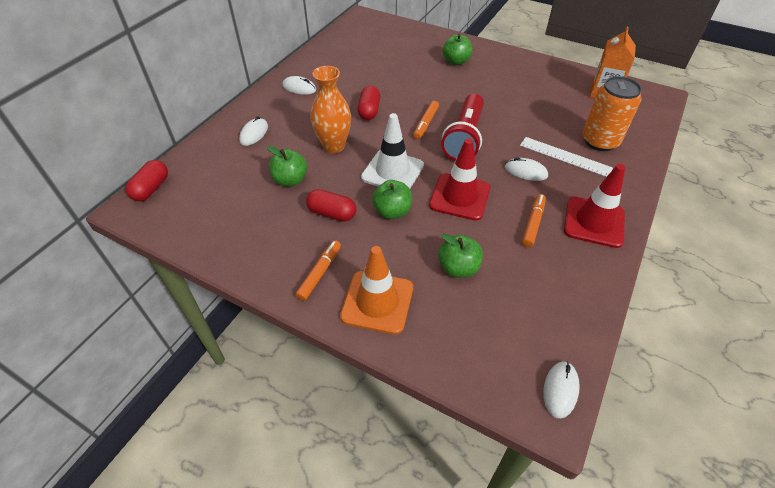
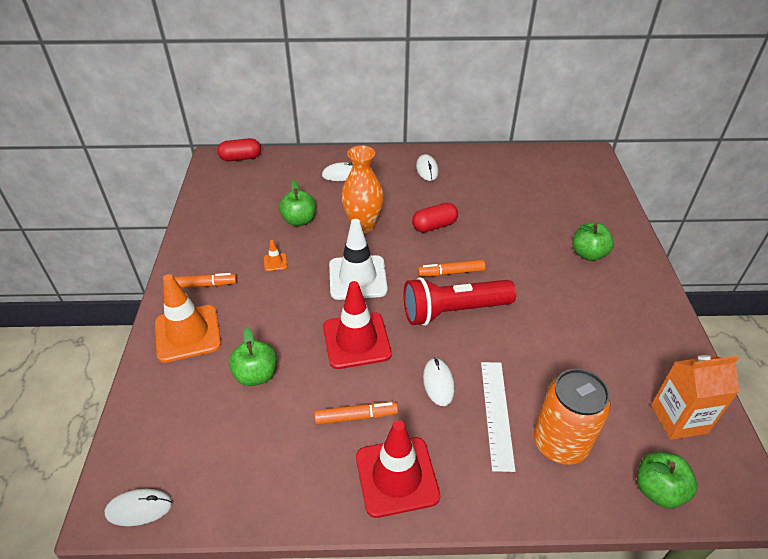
camera: 60 degrees right, 5 degrees down
(332, 213) = (275, 262): red capsule -> orange traffic cone
(392, 211) = (302, 299): green apple -> green apple (658, 490)

